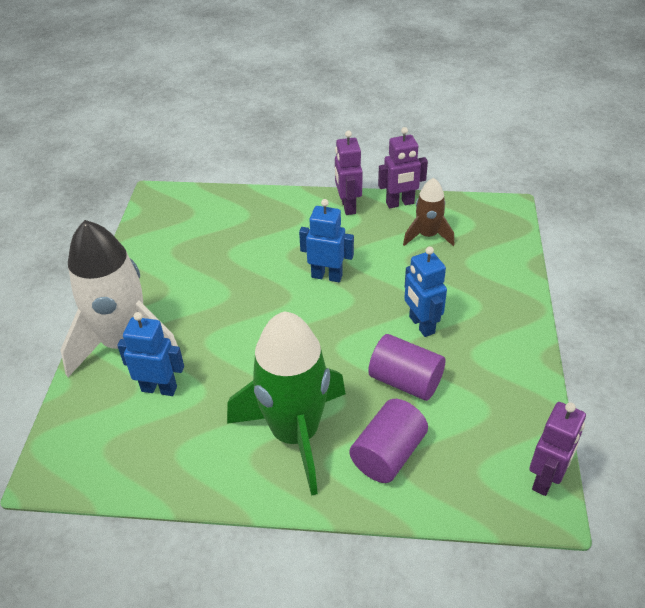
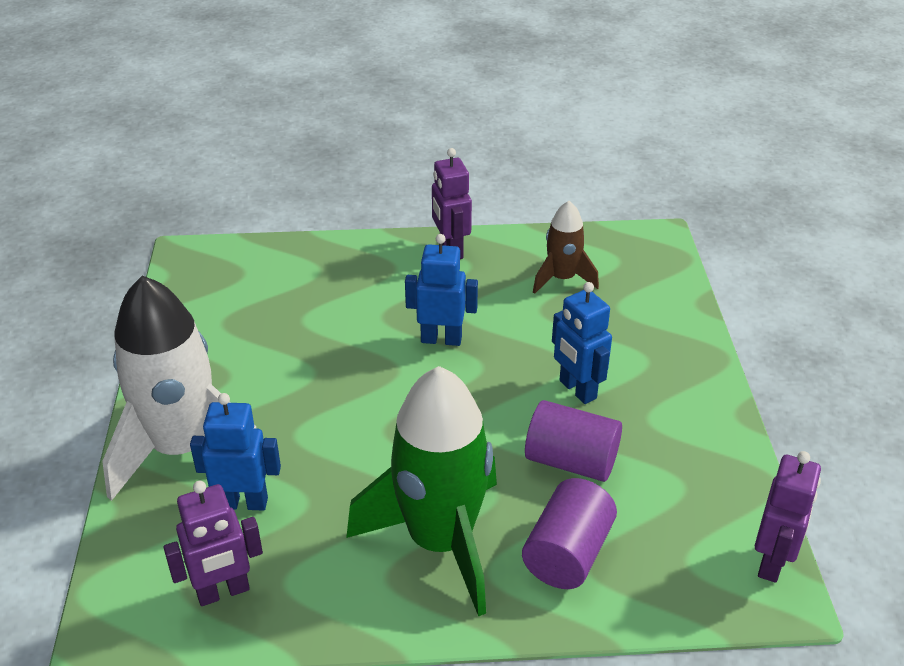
camera: 10 degrees left, 5 degrees down
(400, 203) = (518, 241): purple robot -> purple robot (223, 592)

